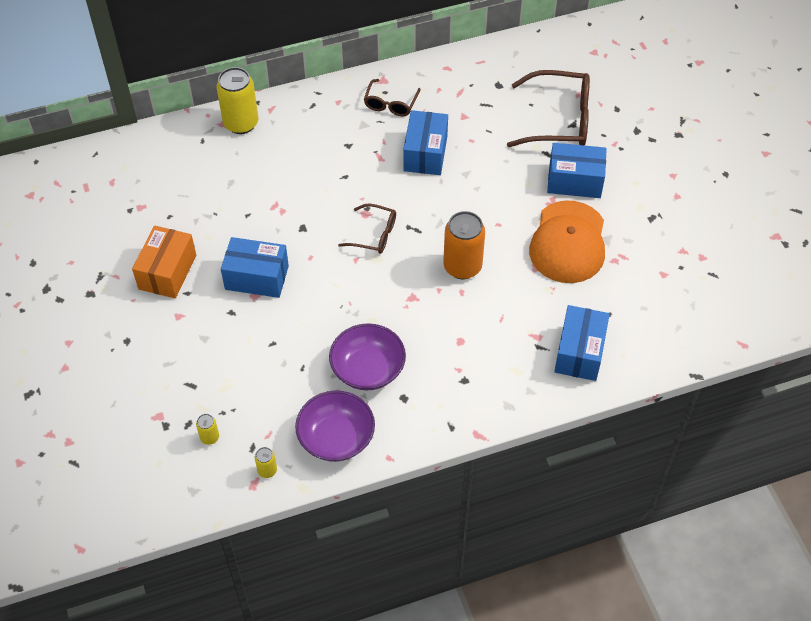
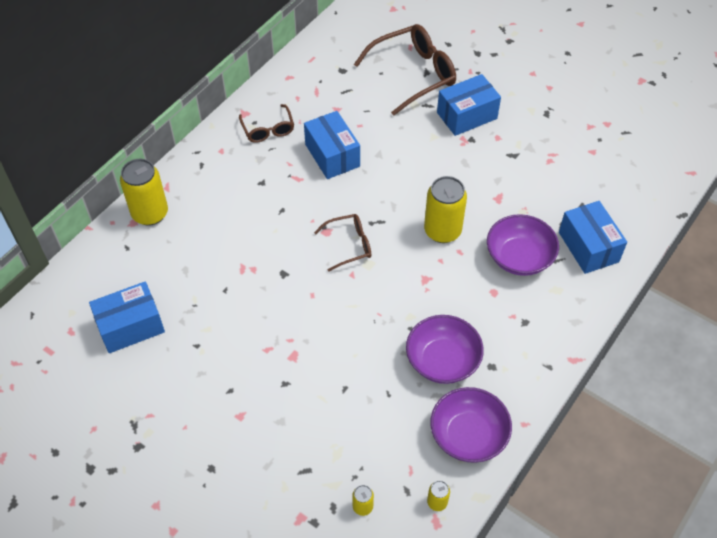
camera: 35 degrees left, 0 degrees up
(167, 272) = (195, 382): orange box -> none
(257, 277) = (281, 339): blue box -> blue box (130, 326)
(462, 267) = (442, 231): orange can -> yellow can
(509, 325) = (519, 257): none -> purple bowl
(568, 242) = (504, 166): orange cap -> none

